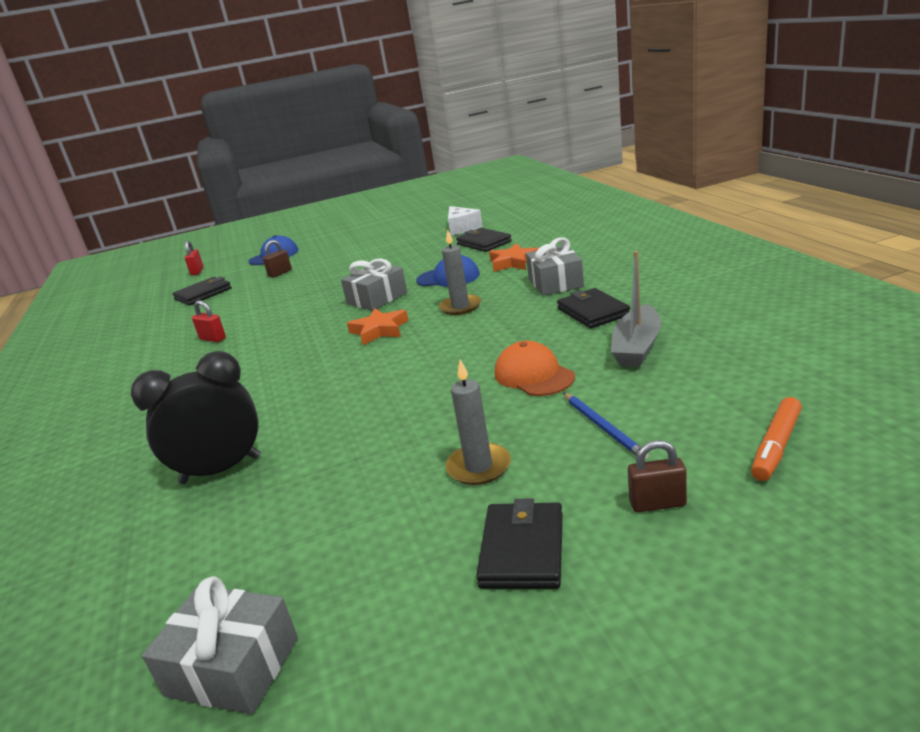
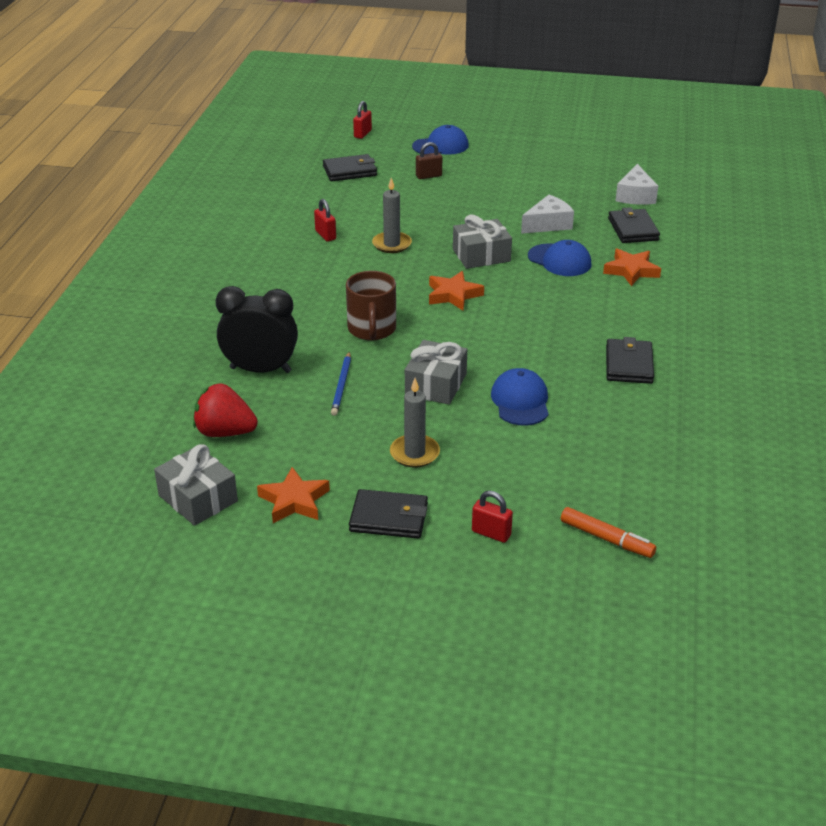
camera: 25 degrees right, 10 degrees up
(218, 557) = (225, 432): none -> red strawberry
(323, 384) = (372, 329): none -> brown mug
(380, 594) = (294, 501): none -> orange star
(413, 263) = (548, 224): none -> white cheese
(460, 307) = (536, 302): grey candle -> grey candle (392, 244)
(522, 550) = (389, 518): black wallet -> black wallet turned 60 degrees clockwise
(533, 375) = (520, 401): orange cap -> blue cap
(555, 283) = (637, 316): grey gift -> grey gift (436, 384)
(603, 427) = (519, 467): blue pencil -> blue pencil (342, 385)
(637, 347) = (619, 417): grey boat -> none
(657, 504) = (491, 533): brown padlock -> red padlock
(776, 446) = (606, 539): orange marker -> orange marker turned 120 degrees counterclockwise

